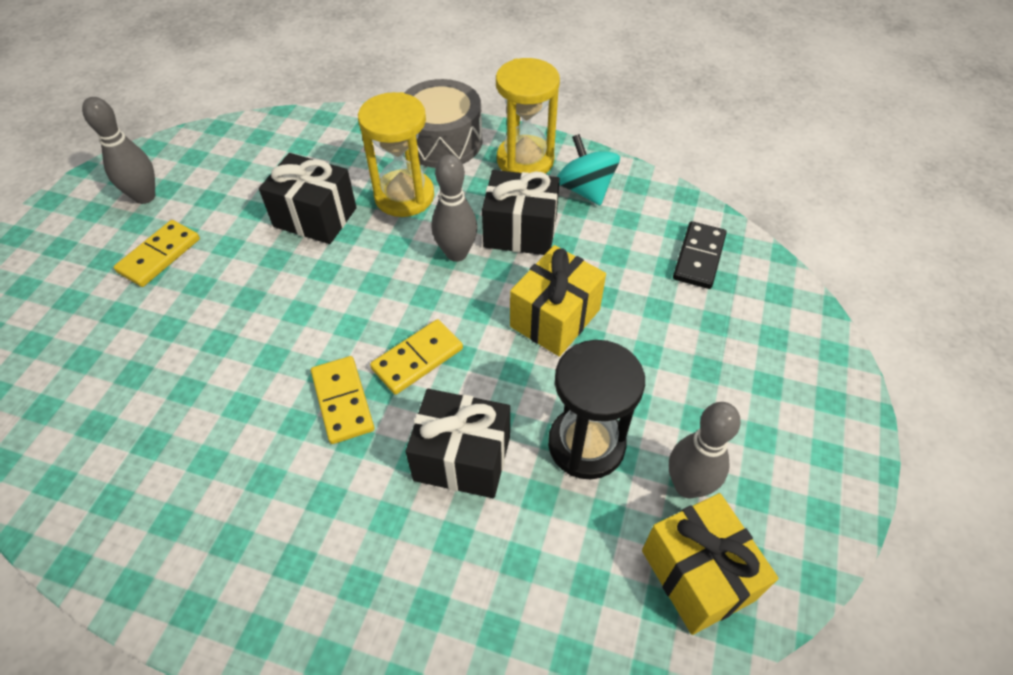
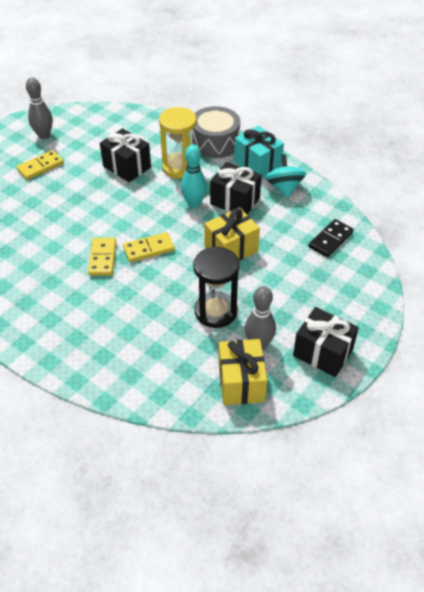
camera: 20 degrees right, 5 degrees down
(456, 253) = (194, 203): grey bowling pin -> turquoise bowling pin
(462, 458) = (149, 299): black gift -> black gift (322, 353)
(525, 160) = (257, 164): yellow hourglass -> turquoise gift

